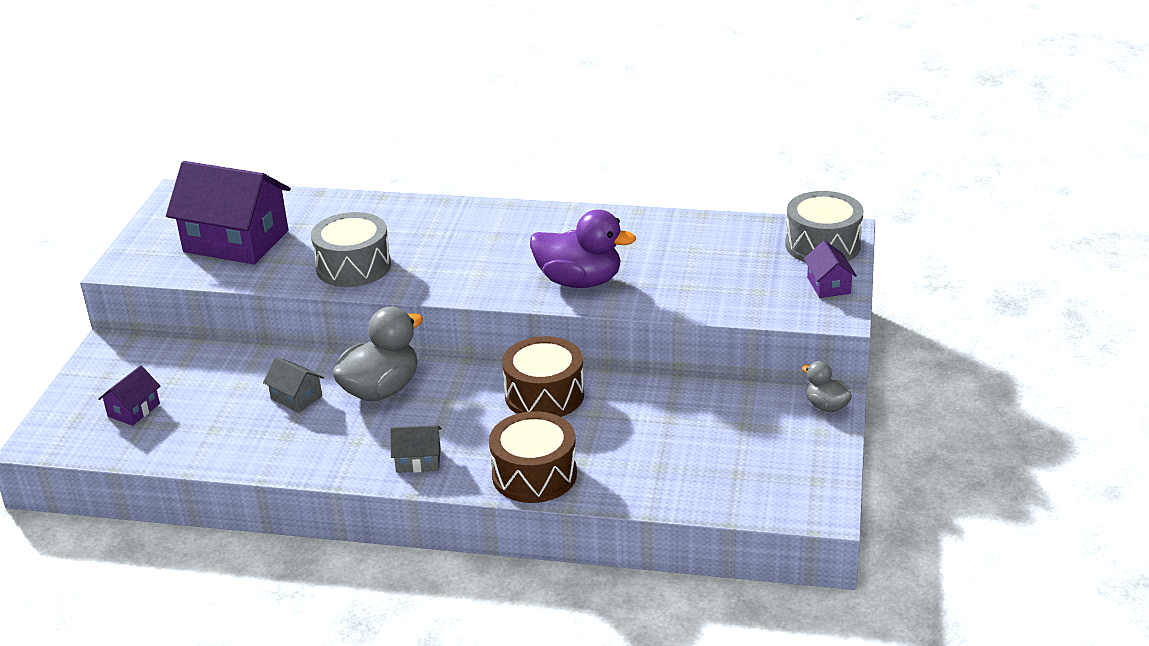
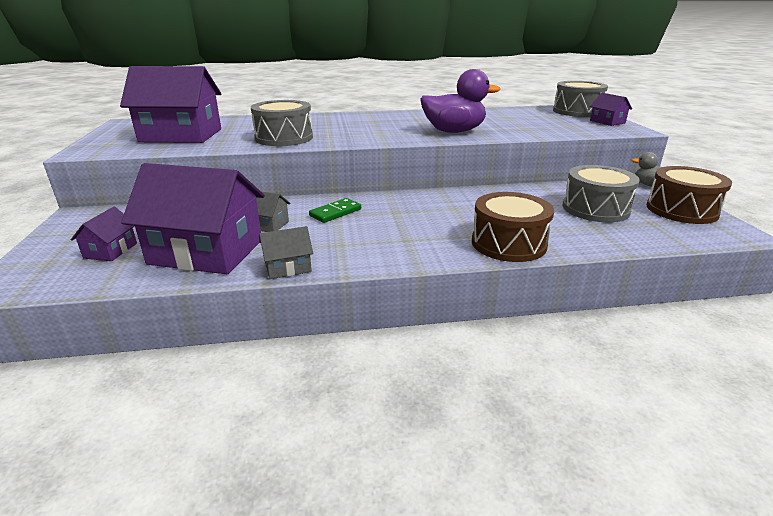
camera: 20 degrees left, 5 degrees down
(222, 429) = (206, 252): none -> purple house
(381, 390) = (335, 213): grey duck -> green domino
(418, 460) = (404, 248): grey house -> grey house (288, 267)
(544, 395) = (463, 201): brown drum -> brown drum (681, 210)
(695, 438) = (595, 209): none -> grey drum

